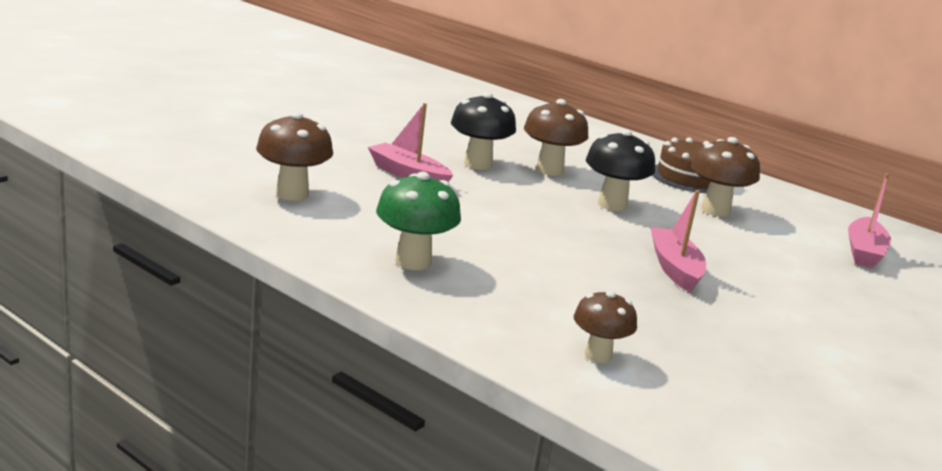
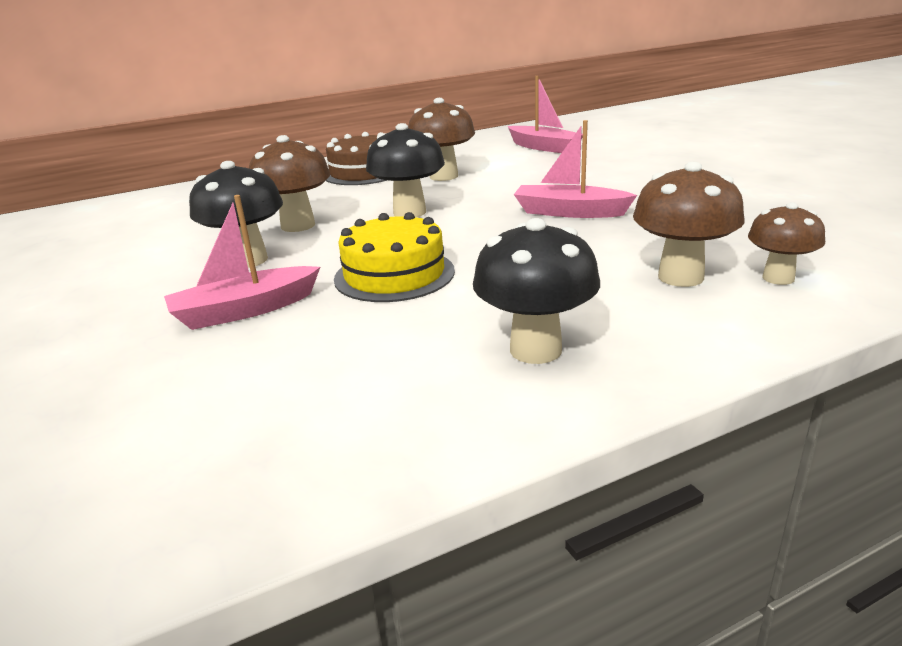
camera: 60 degrees left, 5 degrees up
(292, 194) = (242, 425): brown mushroom -> brown mushroom (680, 277)
(413, 262) = (535, 350): green mushroom -> black mushroom
(490, 211) = (394, 274): none -> yellow cake

